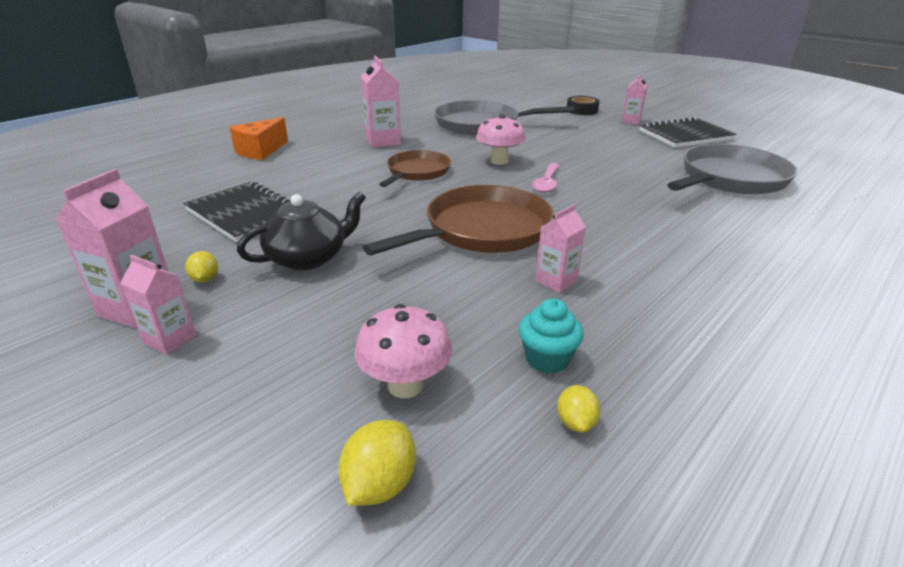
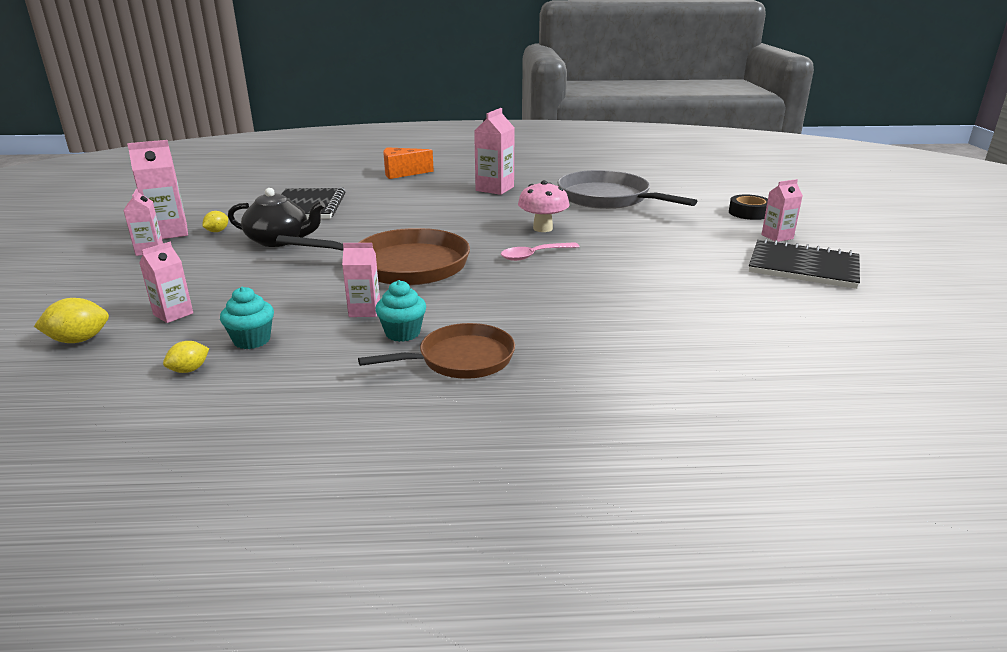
camera: 45 degrees right, 5 degrees down
(405, 385) = (173, 314): pink mushroom -> pink carton
(417, 172) = (461, 216): brown pan -> brown pan (461, 359)
(626, 283) = (402, 333): none -> turquoise cupcake
(730, 179) = (725, 315): grey pan -> none

